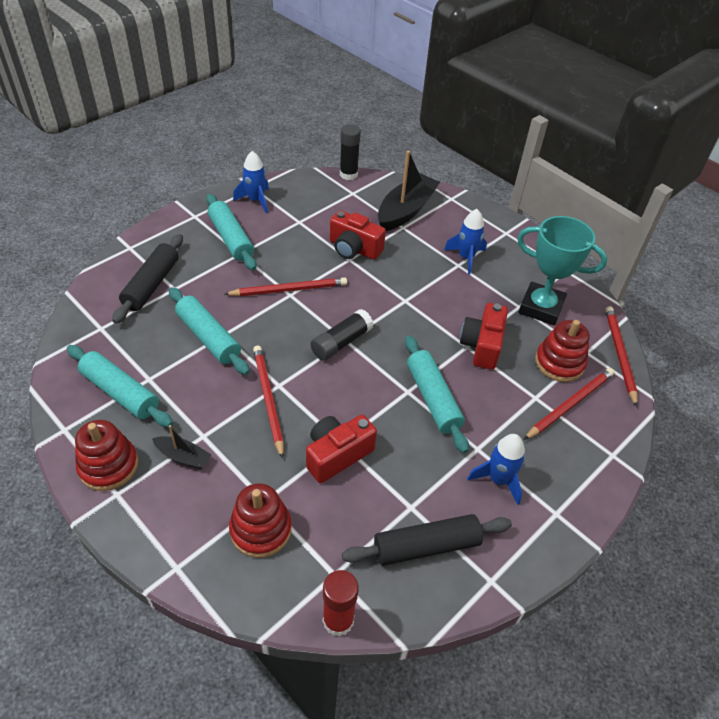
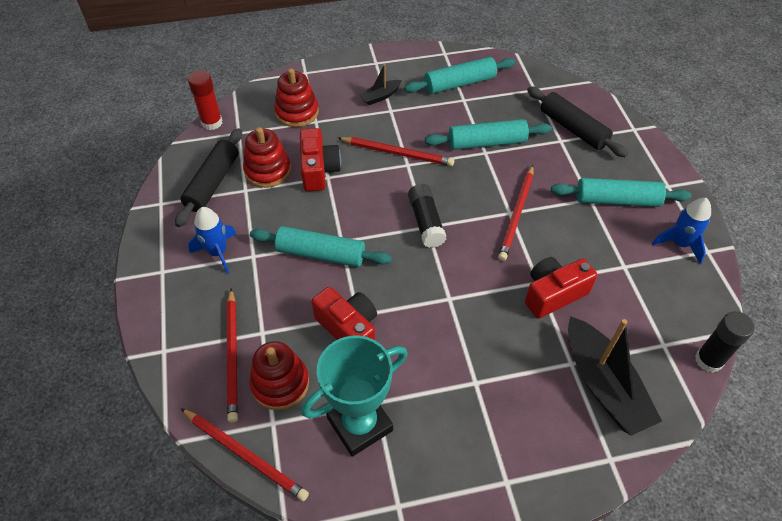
camera: 125 degrees right, 5 degrees up
(108, 466) = (399, 64): red stacking toy -> red stacking toy (268, 170)
(466, 257) = (483, 398): blue rocket -> none

